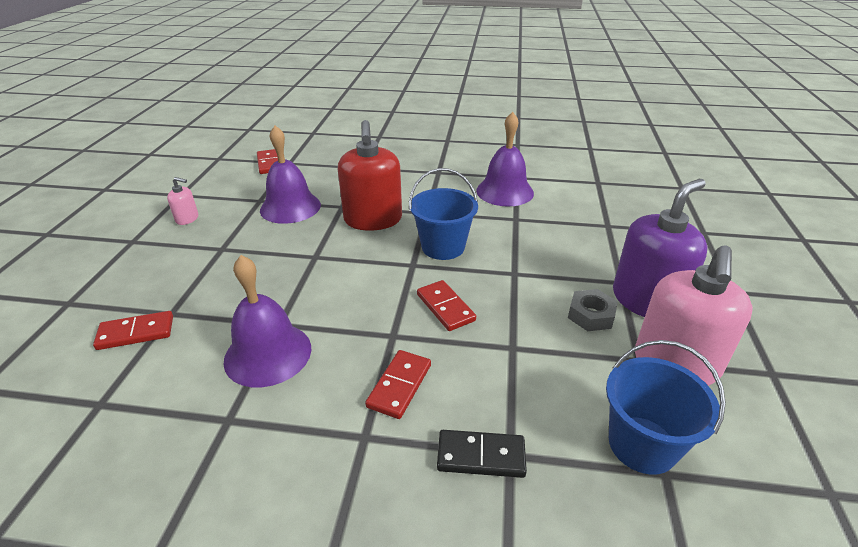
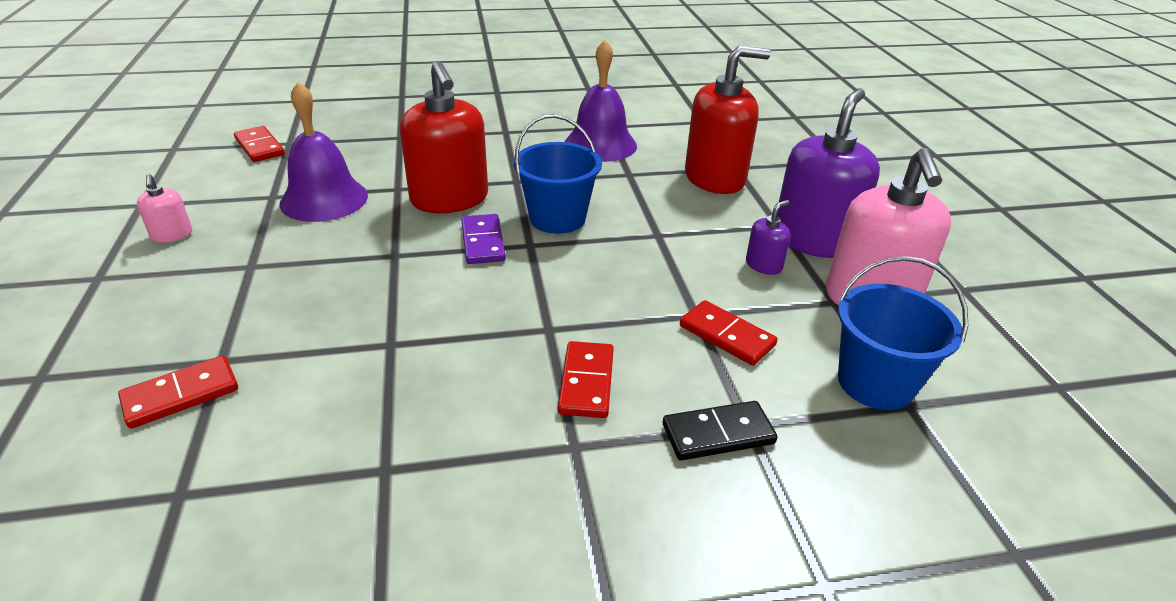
camera: 20 degrees left, 0 degrees up
(187, 219) = (172, 235): pink soap dispenser -> pink soap dispenser turned 75 degrees clockwise
(268, 354) = (395, 381): purple bell -> none
(379, 257) = (483, 242): none -> purple domino
(445, 307) = (596, 286): red domino -> red domino (726, 336)
(585, 232) = (715, 178): none -> red soap dispenser
(591, 315) = (763, 265): grey nut -> purple soap dispenser

